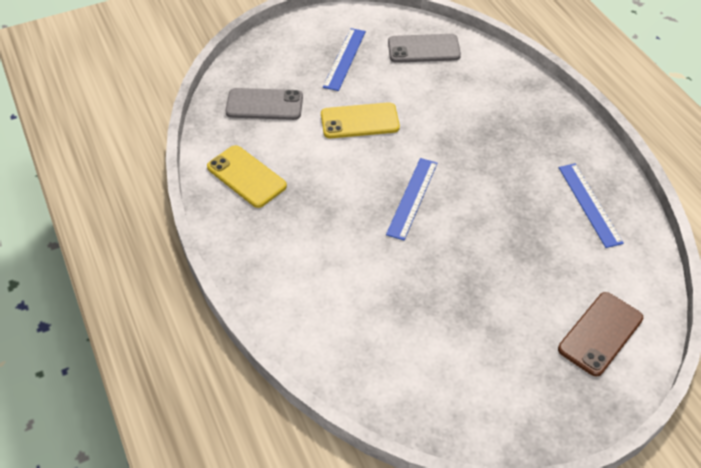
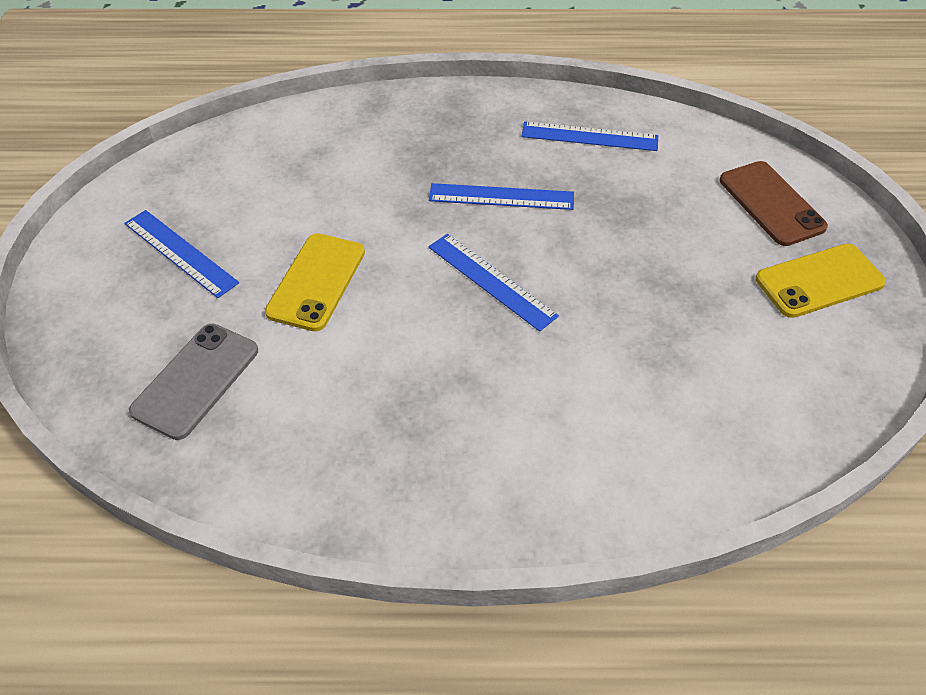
camera: 65 degrees left, 0 degrees up
(246, 176) = (332, 456): yellow phone -> yellow phone (819, 281)
(423, 49) = (234, 168): grey phone -> none
(490, 177) = (501, 197): none -> blue ruler

